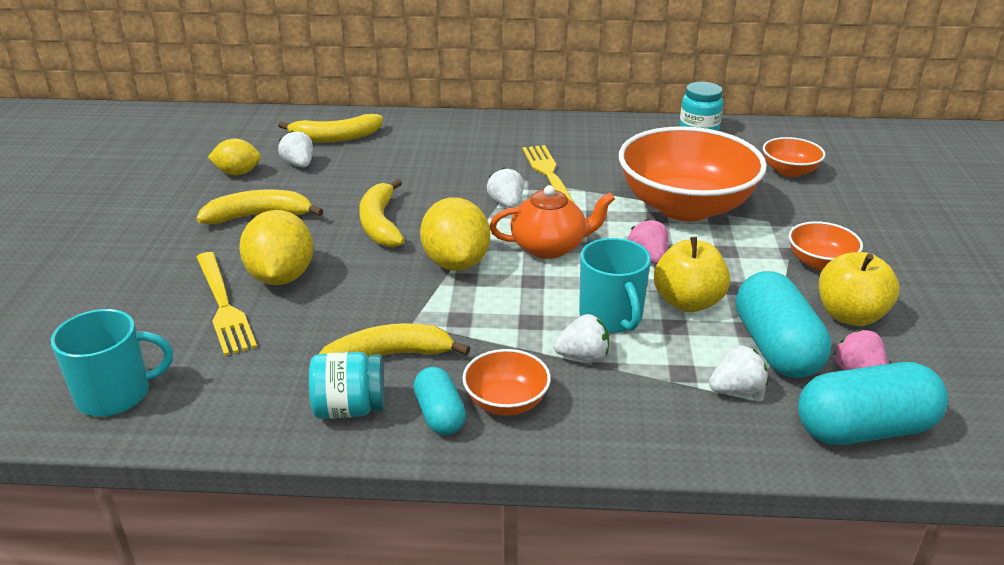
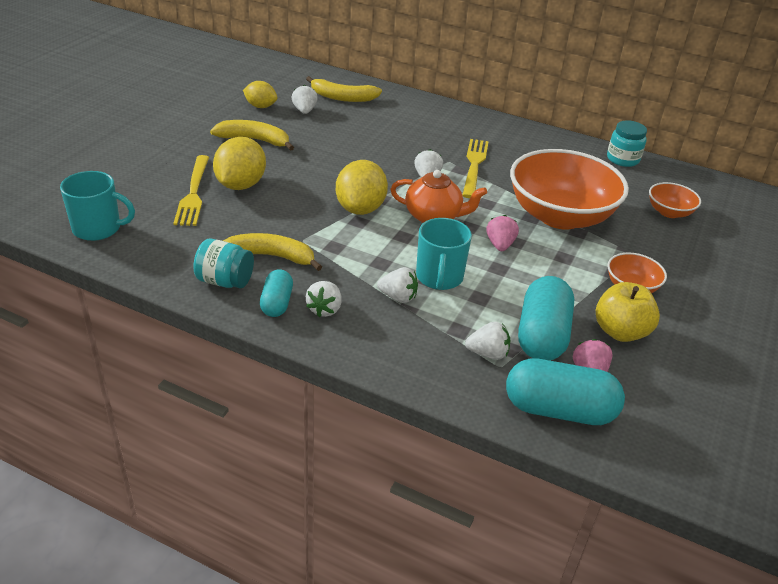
camera: 20 degrees right, 5 degrees up
(380, 224) = (329, 167): yellow banana -> none
(506, 402) = (325, 309): orange bowl -> white strawberry
(688, 302) = (503, 284): yellow apple -> none

